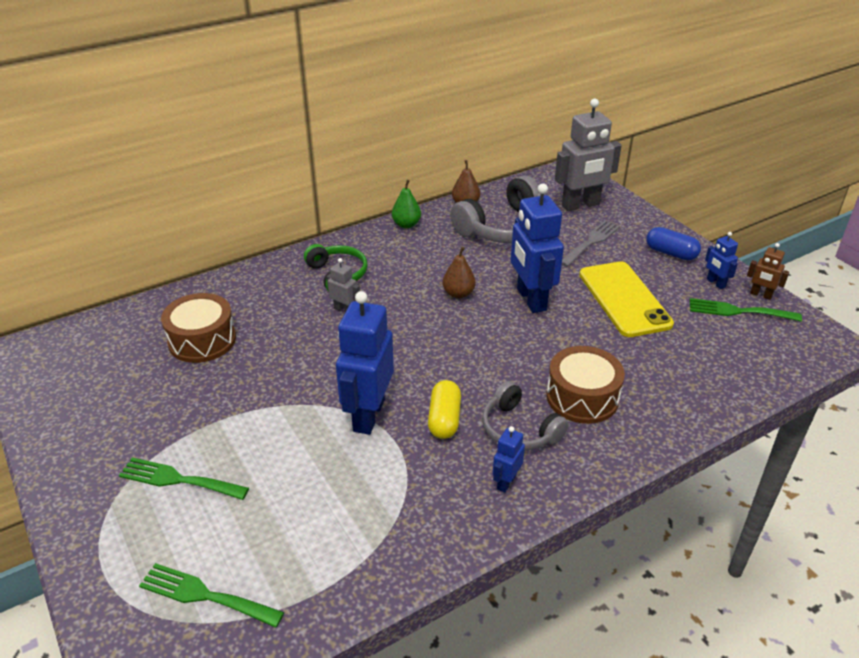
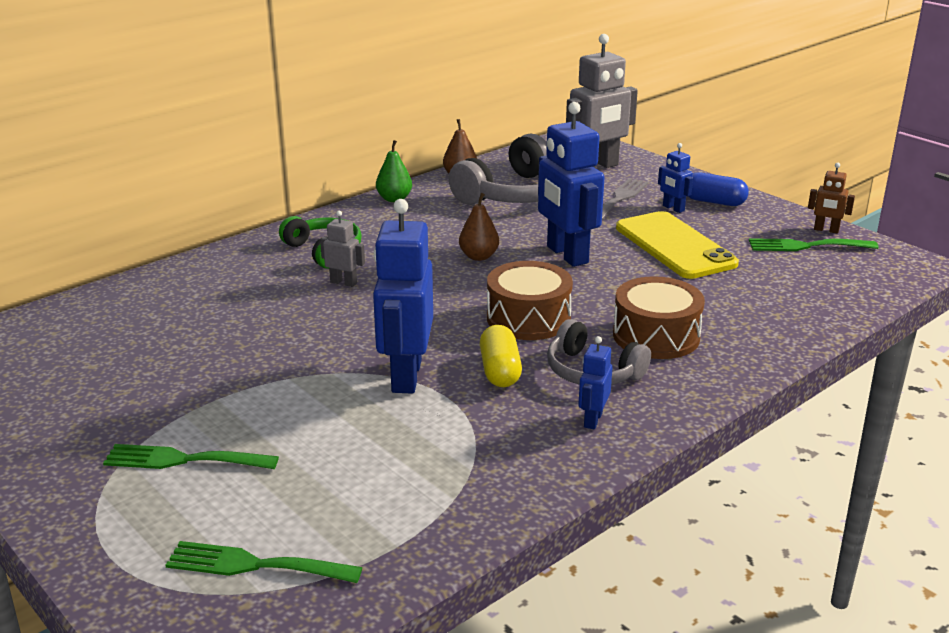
camera: 10 degrees left, 10 degrees down
(202, 340) = (170, 325): brown drum -> brown drum (528, 318)
(715, 283) = (773, 224): blue robot -> blue robot (673, 208)

